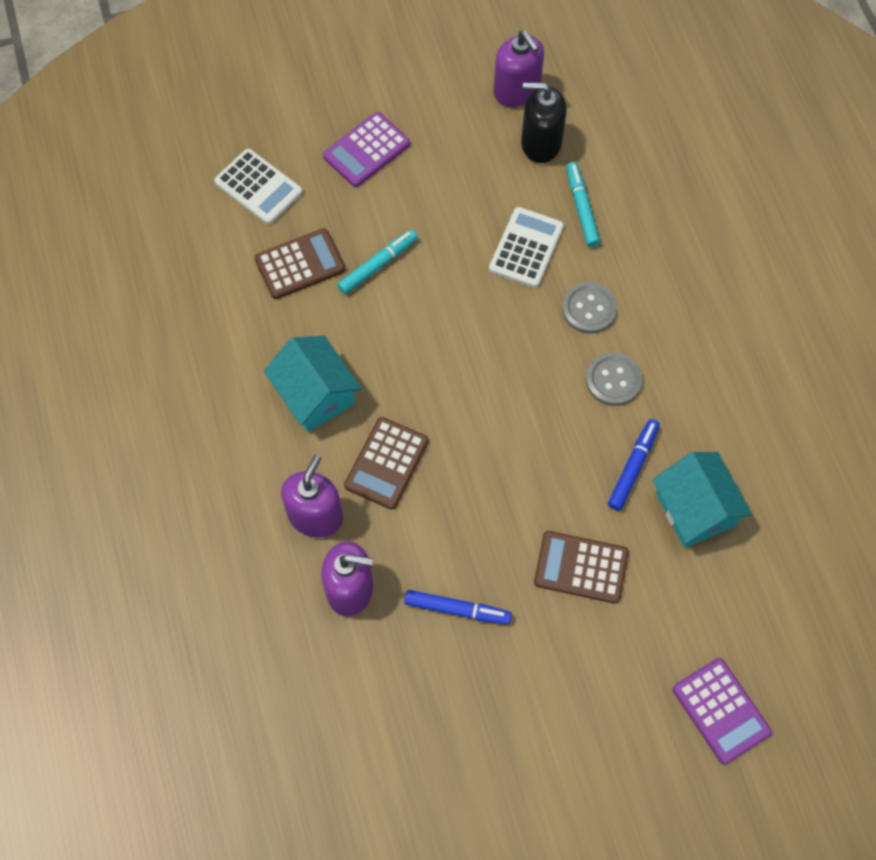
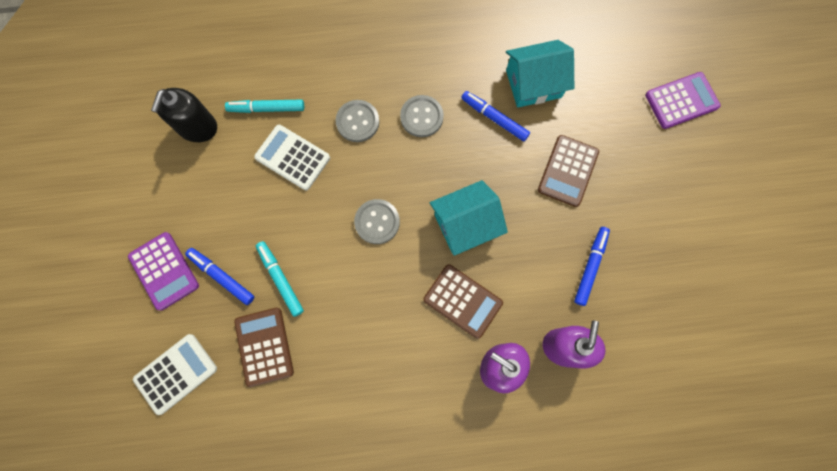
camera: 80 degrees left, 10 degrees up
(315, 395) = (391, 350): turquoise house -> turquoise house (465, 224)
(370, 206) = (221, 277): none -> blue marker
(465, 353) = (377, 222): none -> grey button
(517, 90) = (140, 136): purple soap dispenser -> none

